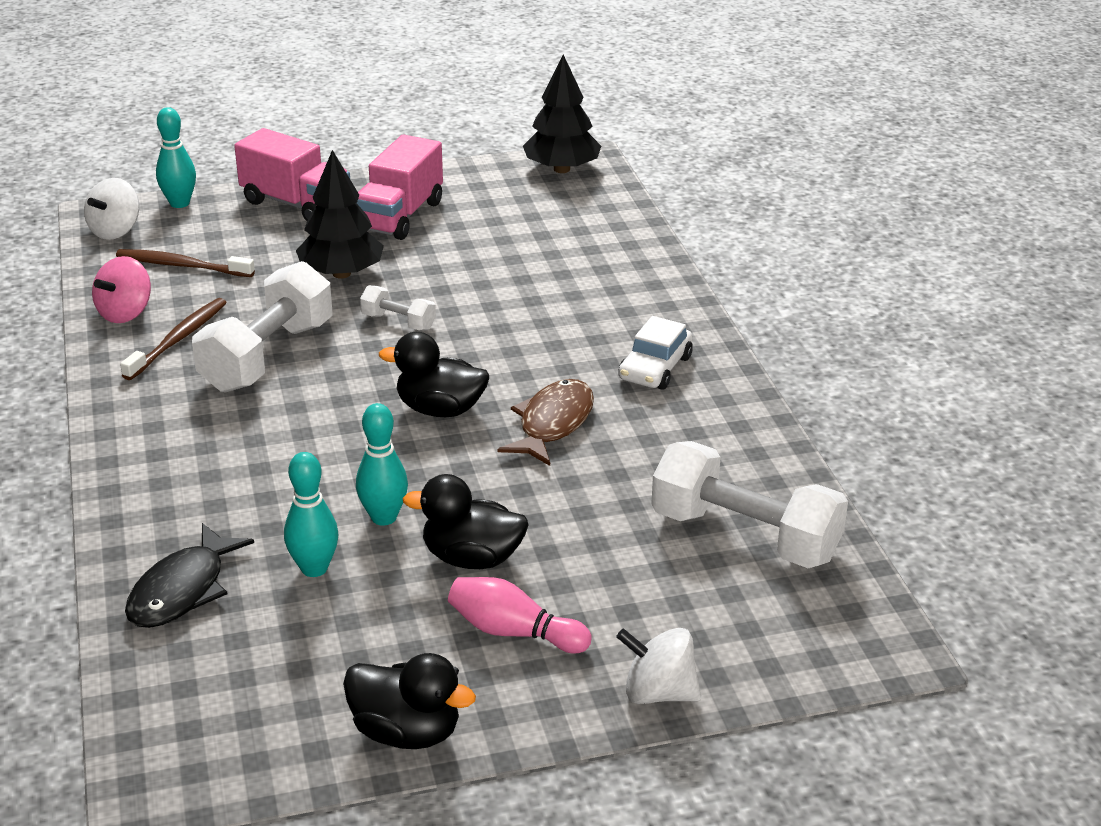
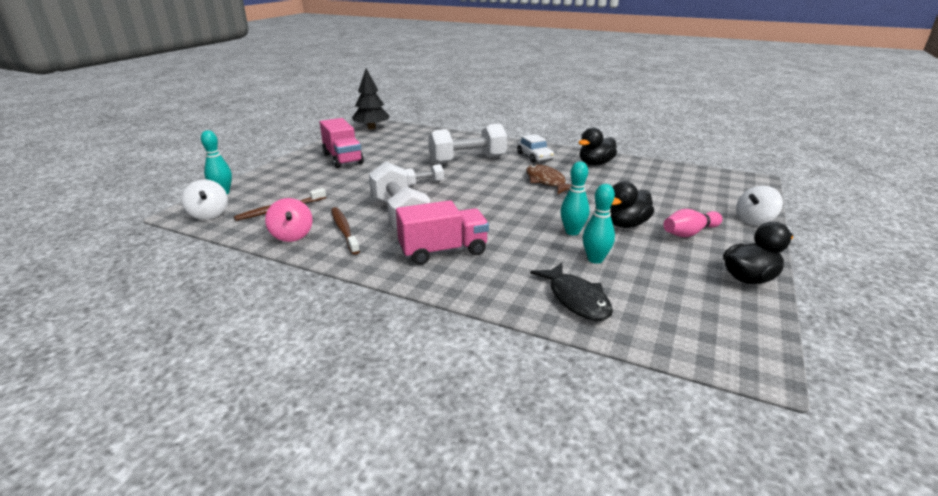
camera: 50 degrees left, 5 degrees down
(296, 204) = (286, 172): pink truck -> pink truck (443, 251)
(341, 273) = (363, 181): black tree -> none
(440, 409) = (504, 196): black duck -> black duck (595, 164)
(744, 536) = (663, 177): white dumbbell -> white dumbbell (467, 160)

